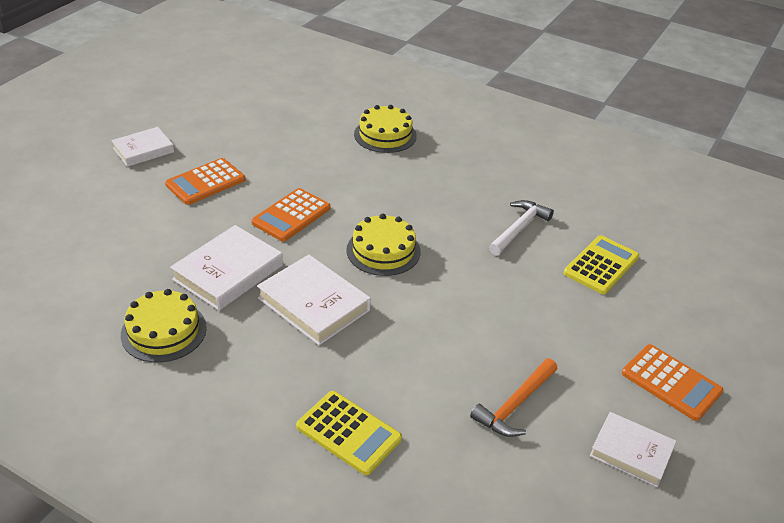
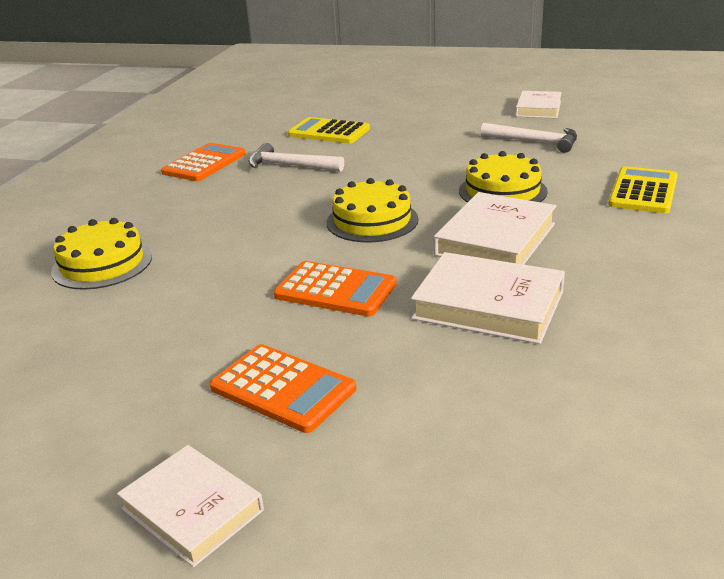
camera: 100 degrees left, 10 degrees down
(164, 331) = (636, 319): yellow cake -> yellow cake (502, 191)
(515, 405) = (535, 142): orange hammer -> white hammer
(671, 382) = (456, 104): orange calculator -> orange calculator (204, 163)

